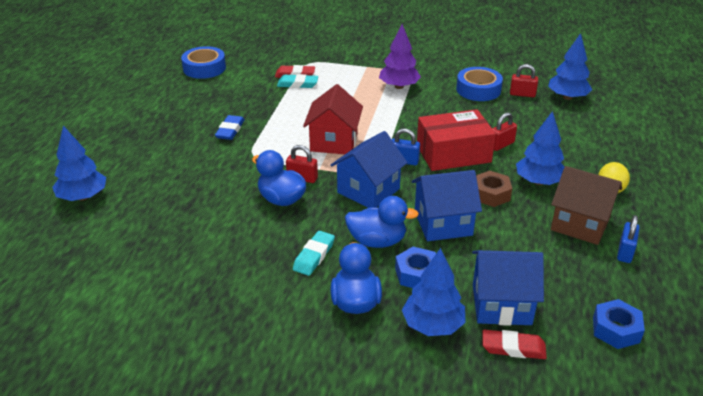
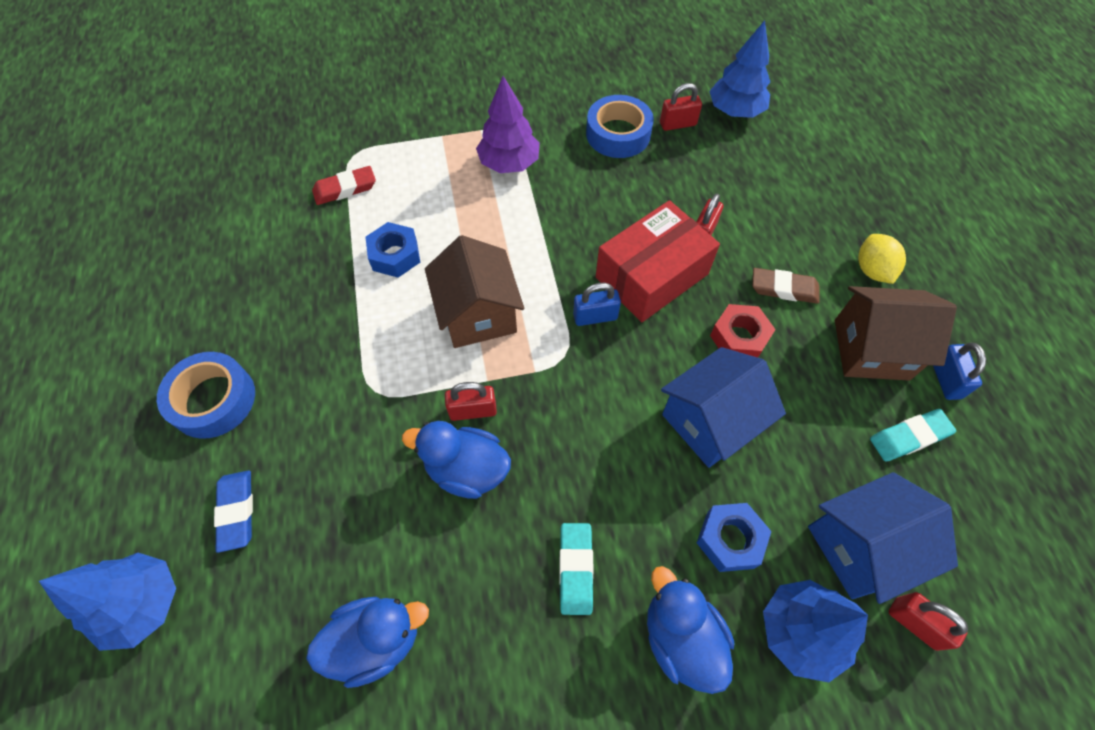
camera: 25 degrees left, 25 degrees up
(204, 68) = (192, 221): blue tape -> blue tape (213, 400)
(230, 130) = (309, 349): blue eraser -> blue eraser (237, 511)
(297, 84) = (360, 208): turquoise eraser -> turquoise eraser (909, 437)
(334, 142) = (478, 314): red house -> brown house
(368, 191) = (579, 398): blue house -> none
(377, 241) = (645, 497): blue duck -> blue duck (376, 640)
(491, 194) = (739, 338): brown nut -> red nut
(513, 348) = (915, 623): red eraser -> red padlock
(539, 182) = (784, 289): blue tree -> brown eraser
(616, 330) = (1007, 528): blue nut -> blue nut (395, 255)

